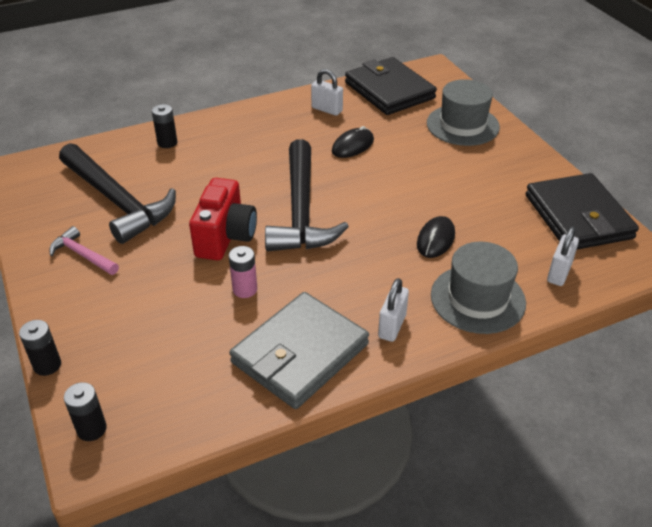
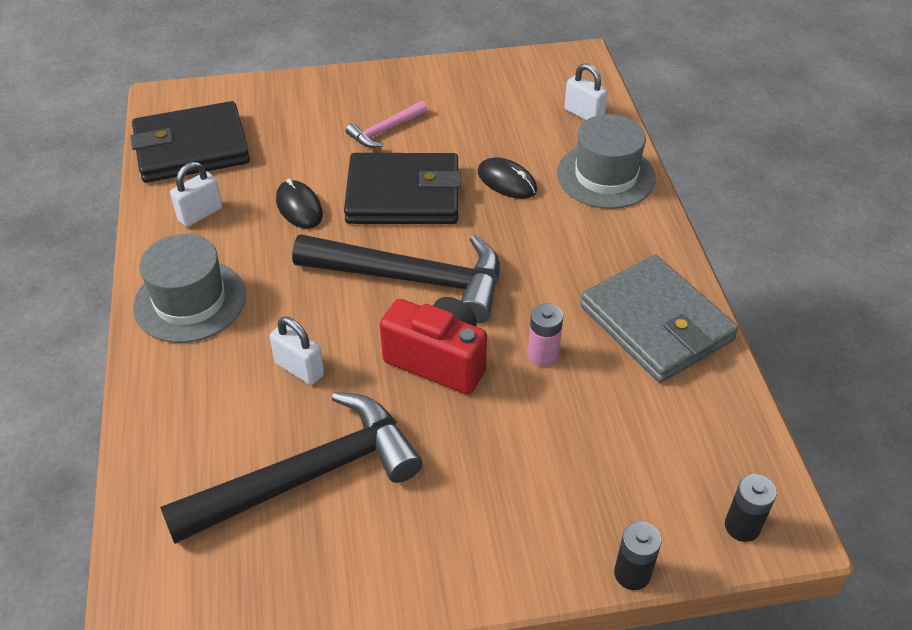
camera: 75 degrees left, 5 degrees up
(83, 255) = (421, 526): pink hammer -> pink hammer (385, 130)
(167, 143) = (183, 401): black battery -> none
(392, 326) = (630, 244): white padlock -> white padlock (299, 369)
(462, 125) = (307, 108): grey hat -> grey hat (190, 301)
(578, 217) = (506, 78): black wallet -> black wallet (403, 195)

